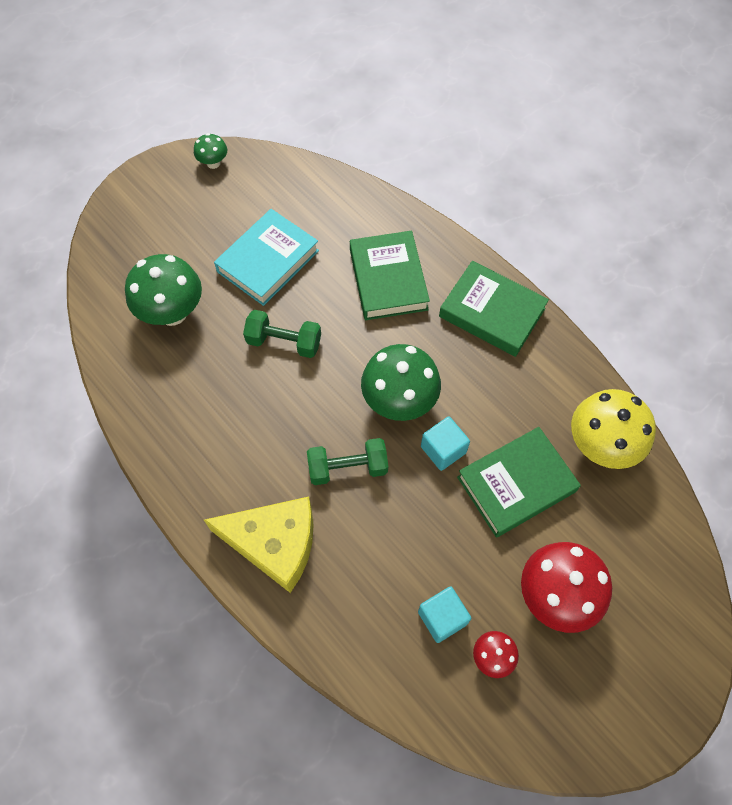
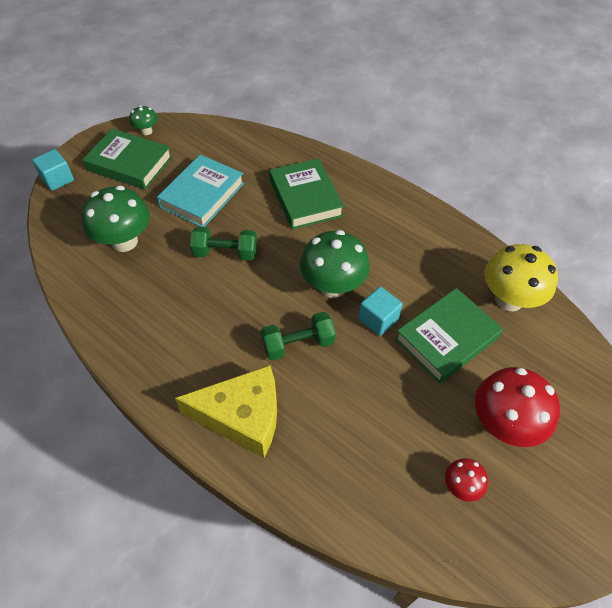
camera: 10 degrees left, 10 degrees down
(442, 618) = (408, 459): turquoise cube -> turquoise cube (57, 179)
(492, 312) = (395, 212): green book -> green book (129, 163)

